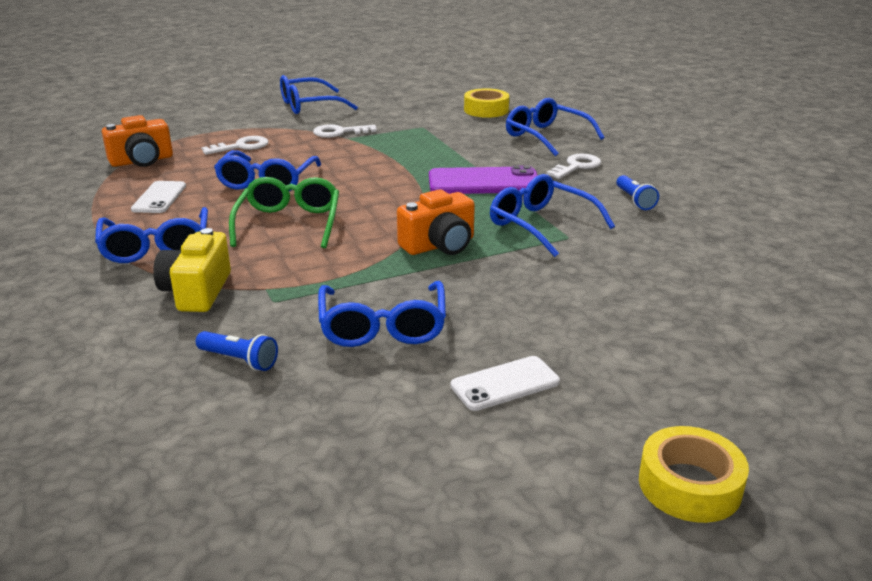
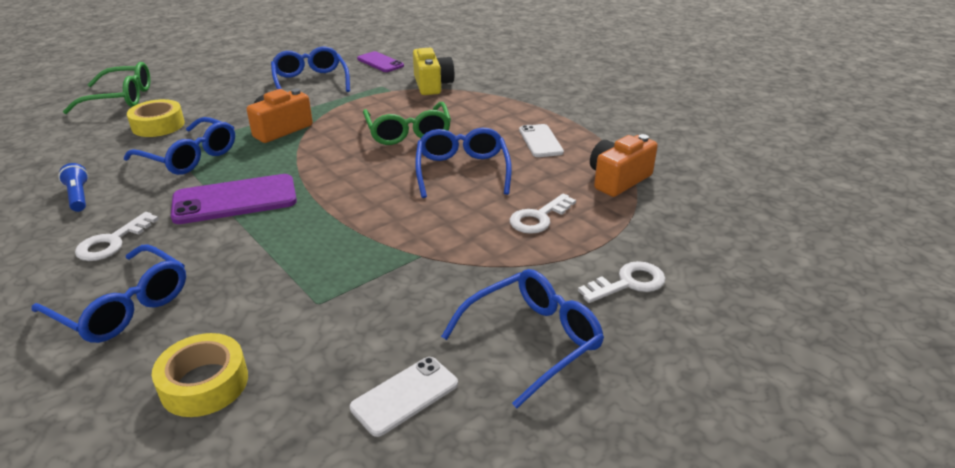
camera: 165 degrees right, 5 degrees up
(156, 247) = (489, 105): blue glasses -> none
(239, 360) = (380, 62): blue flashlight -> purple phone
(339, 132) = (436, 267): white key -> white key (628, 283)
(505, 384) = (243, 68): white phone -> white phone (405, 396)
(689, 485) = (173, 50): yellow tape -> yellow tape (158, 125)
(695, 332) = (121, 98): none -> green glasses

